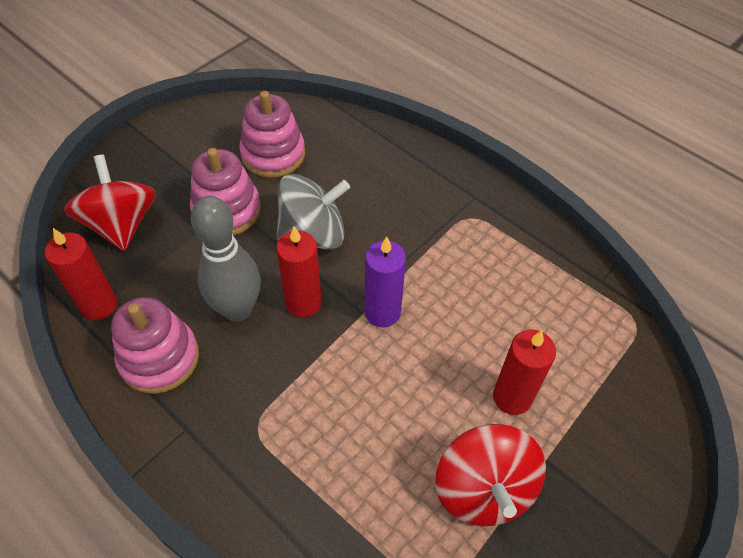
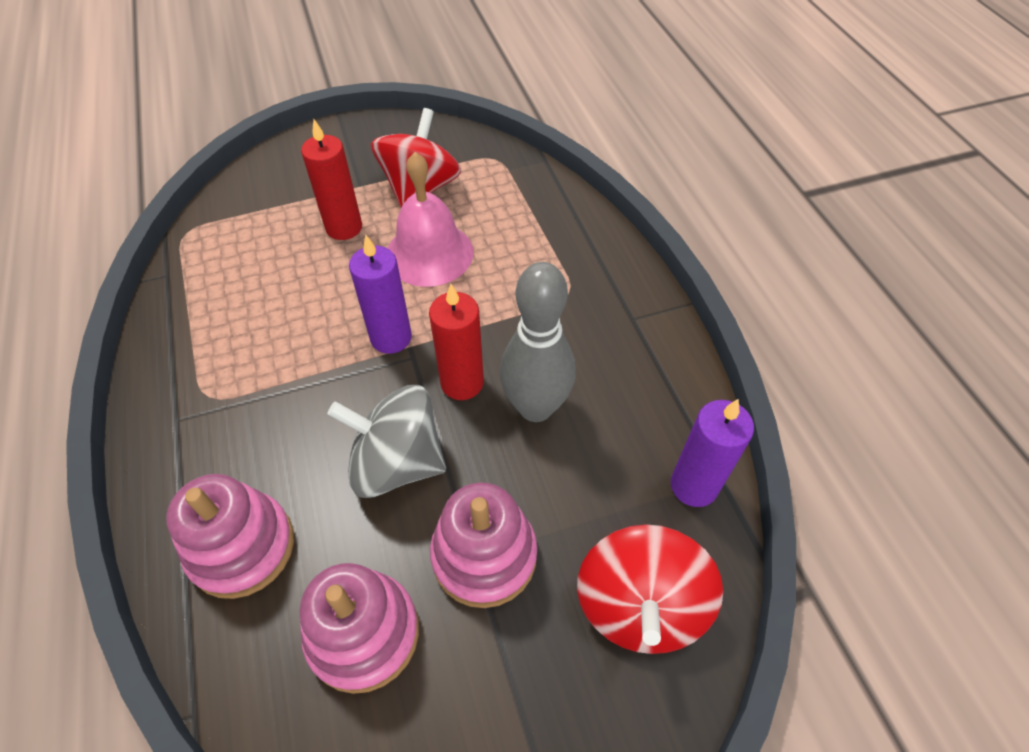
camera: 150 degrees left, 0 degrees up
(99, 305) = (694, 485): red candle -> purple candle
(159, 358) = (639, 391): pink stacking toy -> pink stacking toy (242, 547)
(412, 408) = (429, 253): none -> pink bell

